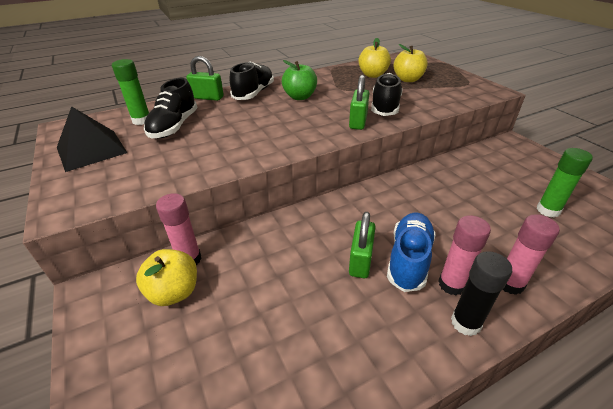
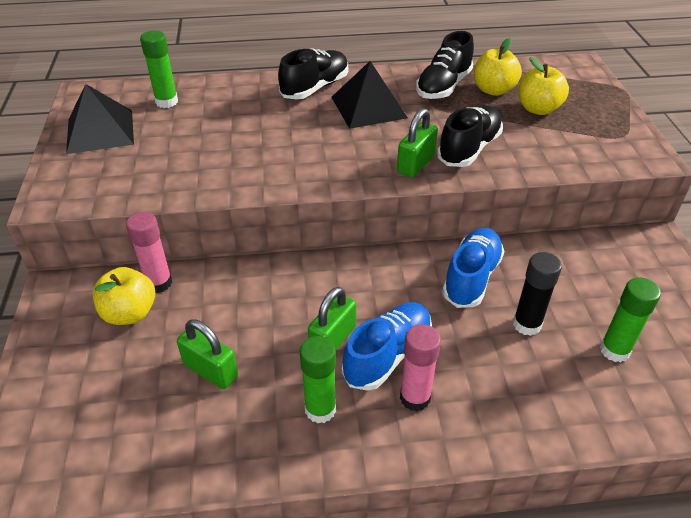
camera: 20 degrees right, 5 degrees up
(174, 126) = (197, 119): black shoe -> black shoe (443, 86)
(207, 97) = (256, 82): green padlock -> green padlock (210, 370)
(300, 97) = (369, 107): green apple -> black pyramid
(388, 319) = (320, 409): none -> green glue stick
(425, 190) = (471, 278): none -> blue shoe
(465, 323) = (399, 441): black glue stick -> black glue stick (526, 324)
(509, 284) = (483, 419): pink glue stick -> none

